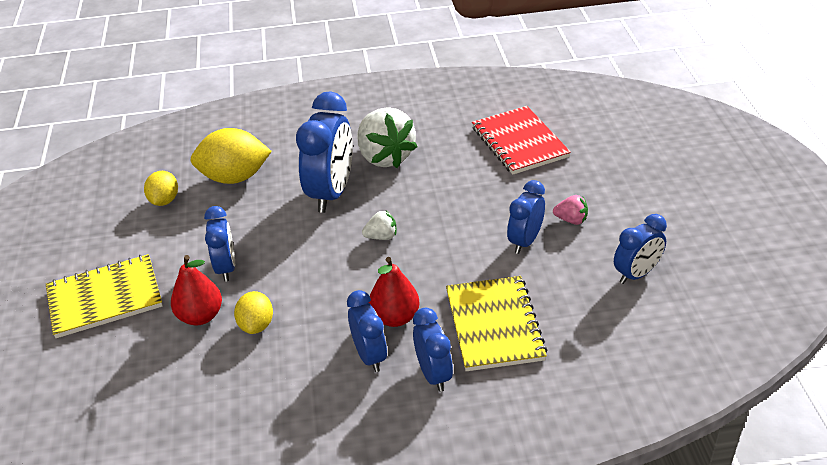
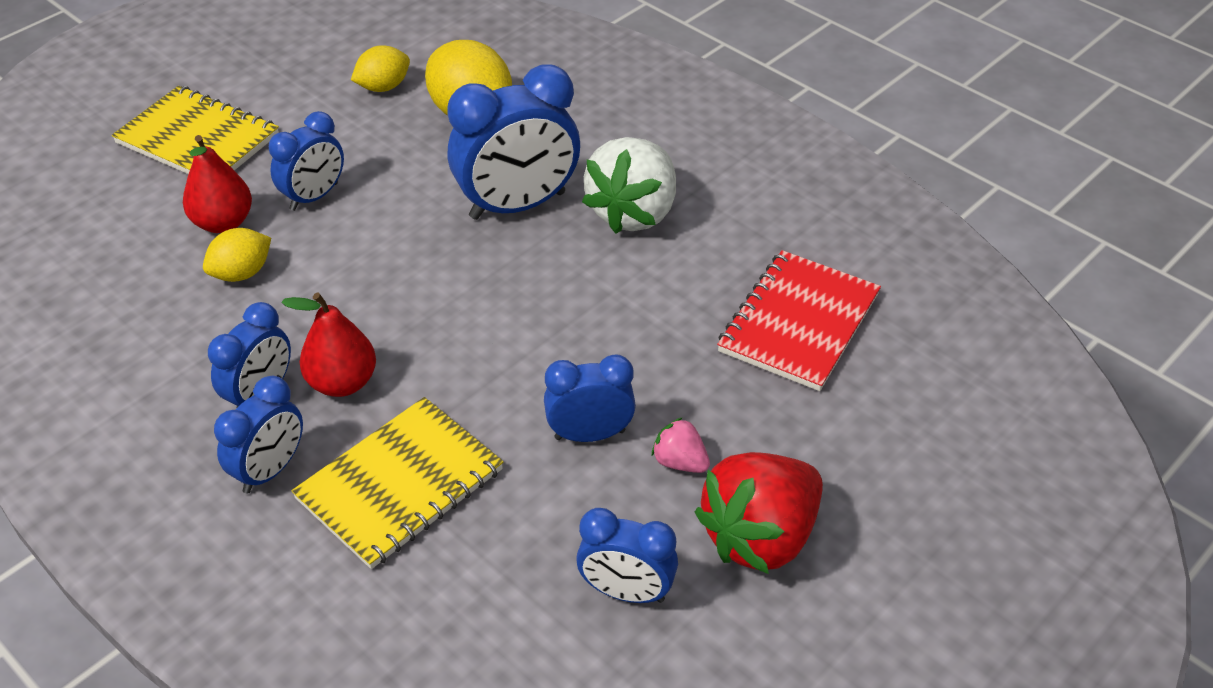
camera: 50 degrees right, 5 degrees up
(381, 237) = (477, 292): white strawberry -> none
(571, 220) = (680, 462): pink strawberry -> pink strawberry turned 150 degrees clockwise
(639, 216) = (760, 537): none -> red strawberry

